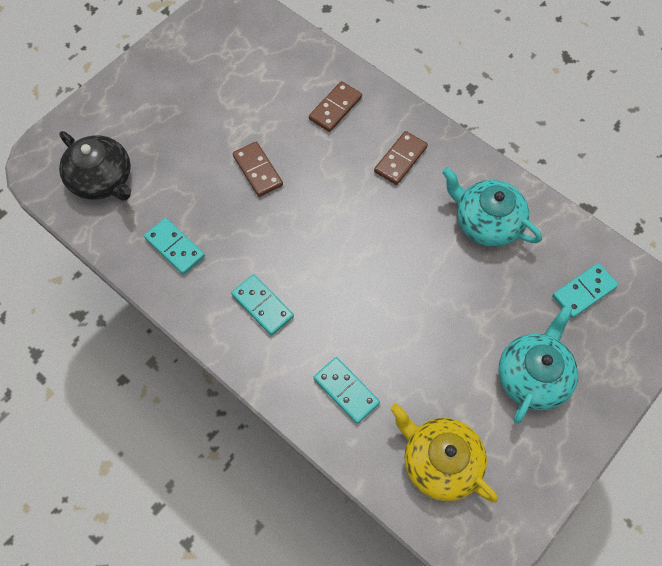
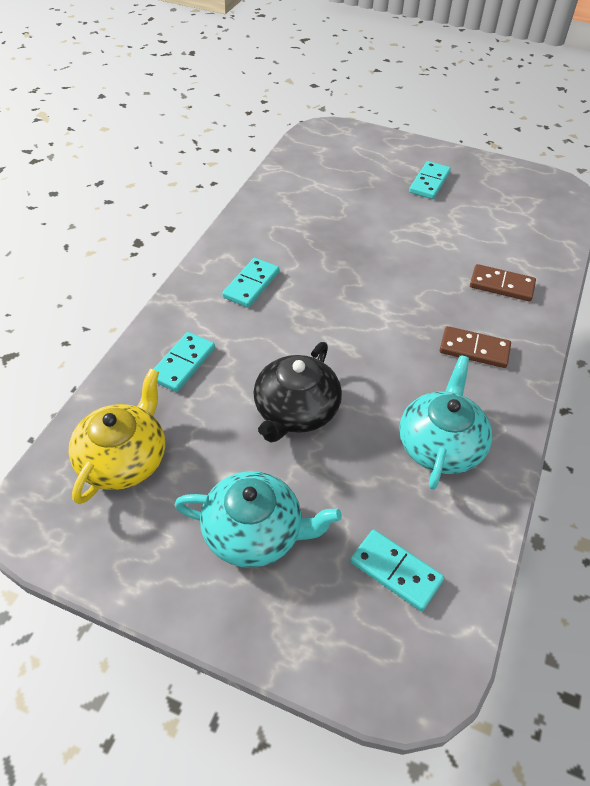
camera: 70 degrees right, 15 degrees down
(102, 179) = (329, 164): black teapot -> black teapot (295, 411)
(174, 247) = (285, 218): turquoise domino -> turquoise domino (429, 182)
(257, 171) = (393, 248): brown domino -> none

